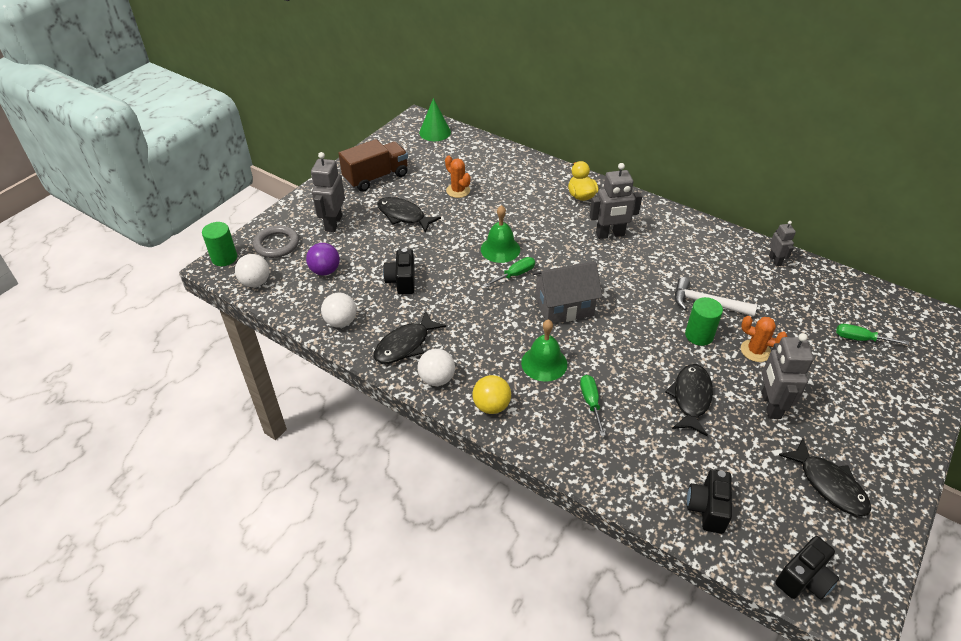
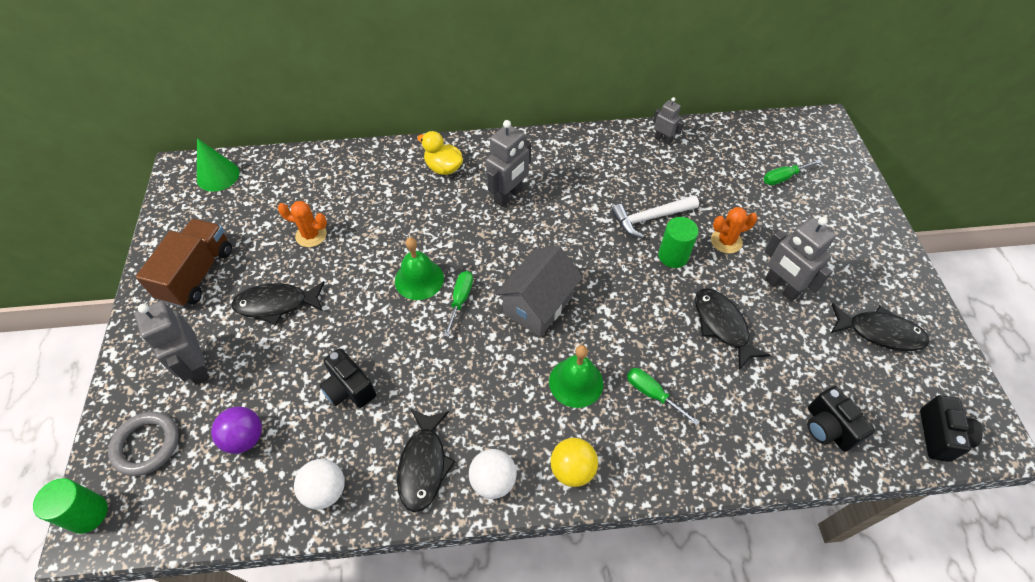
camera: 40 degrees left, 10 degrees up
(255, 282) = (166, 517): white ball -> none

